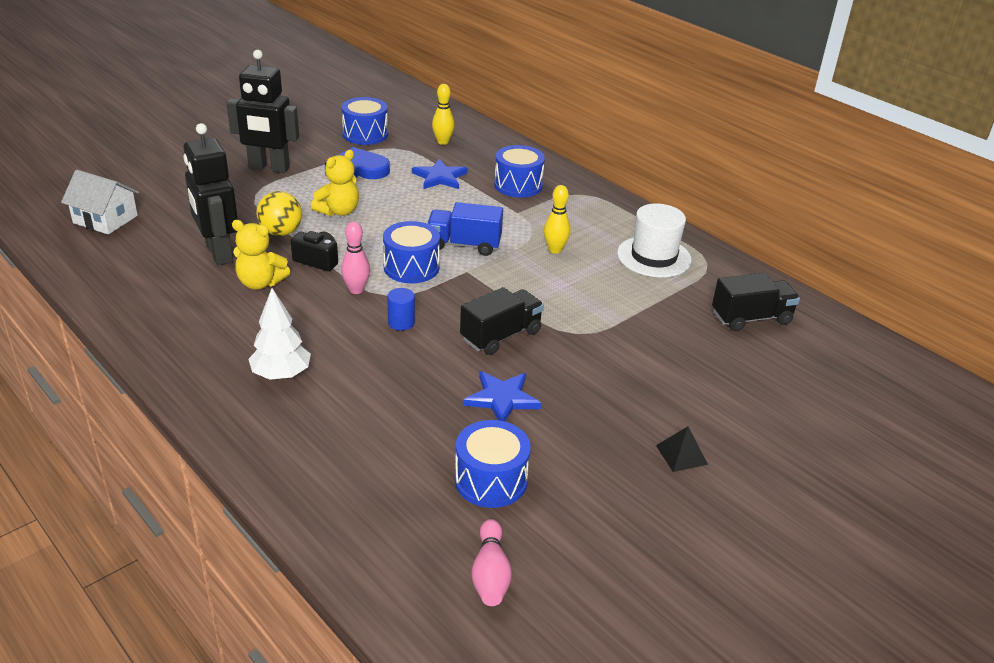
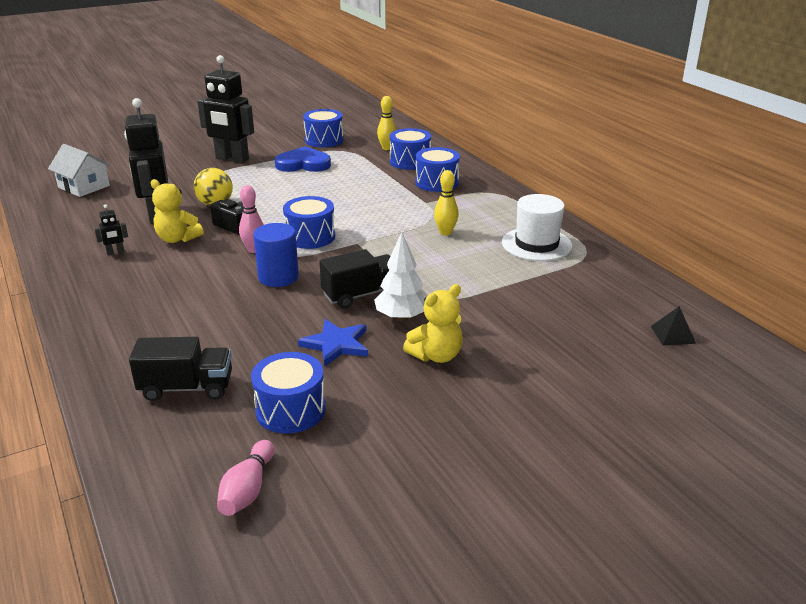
camera: 15 degrees right, 5 degrees down
(196, 308) = (115, 252): none -> black robot
(281, 375) = (155, 307): white tree -> white tree (401, 317)
(338, 211) = (271, 192): yellow teddy bear -> yellow teddy bear (436, 355)
(401, 323) = (278, 277): blue cylinder -> blue cylinder, size x1.68
(440, 177) = (371, 173): blue star -> none
(464, 245) = (365, 223): blue truck -> none
(476, 159) = (410, 161): none -> blue drum
(681, 455) = (486, 409): black pyramid -> black pyramid (673, 334)
(751, 318) = (610, 301): black truck -> black truck (187, 388)

